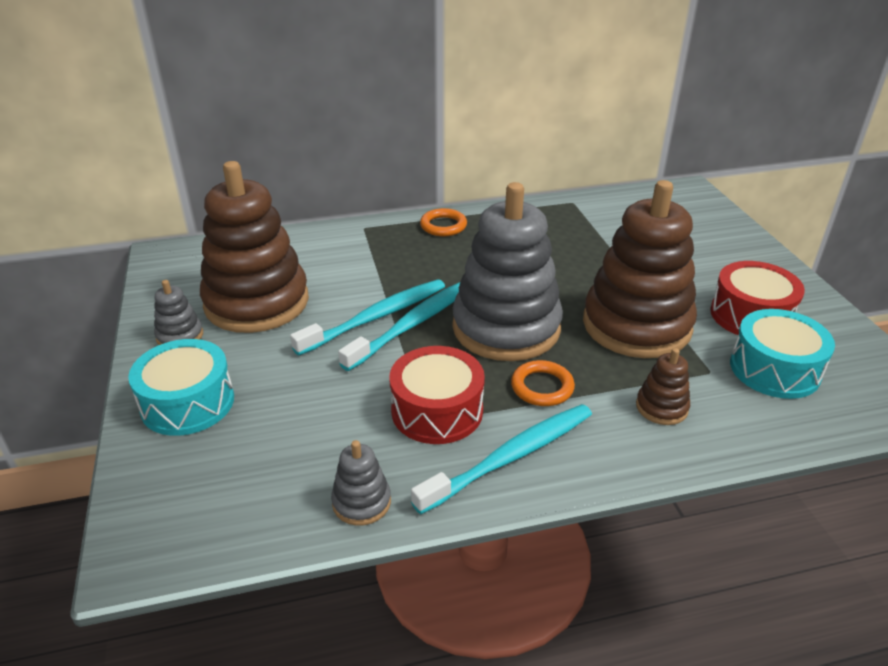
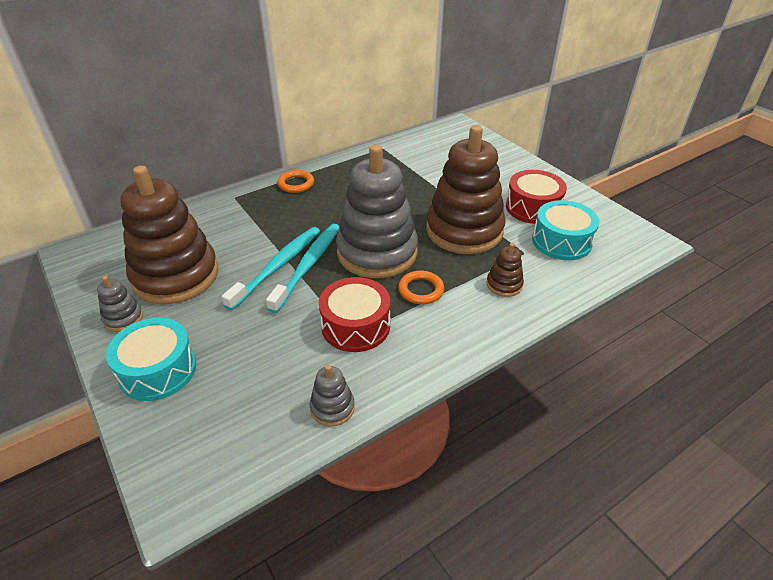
camera: 20 degrees left, 5 degrees up
(511, 457) = (422, 345): turquoise toothbrush -> none

